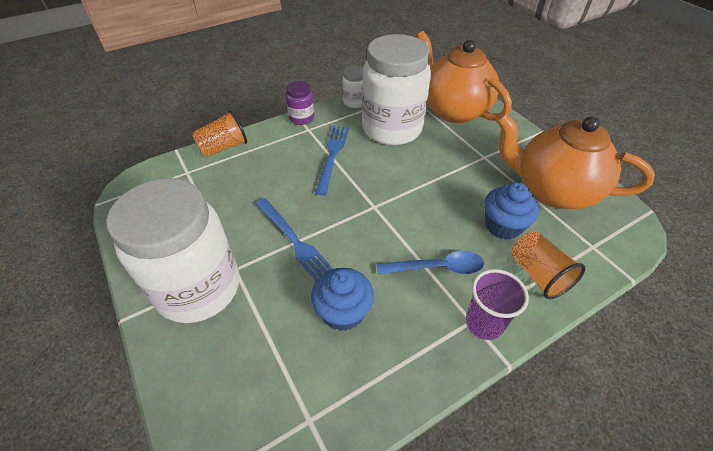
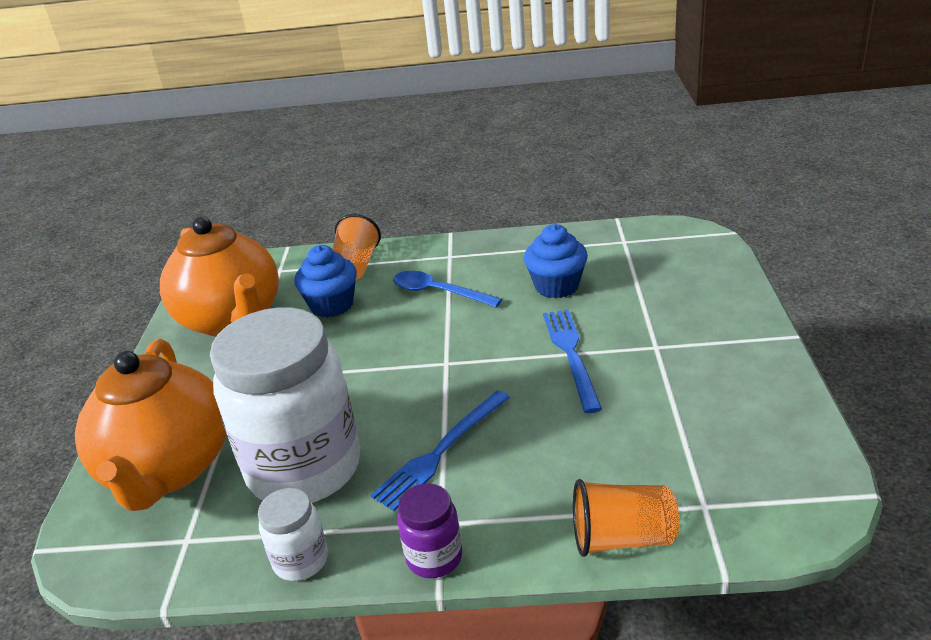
camera: 145 degrees left, 15 degrees down
(198, 288) = (703, 340): white jar -> none
(484, 323) = (442, 252): purple cup -> none

